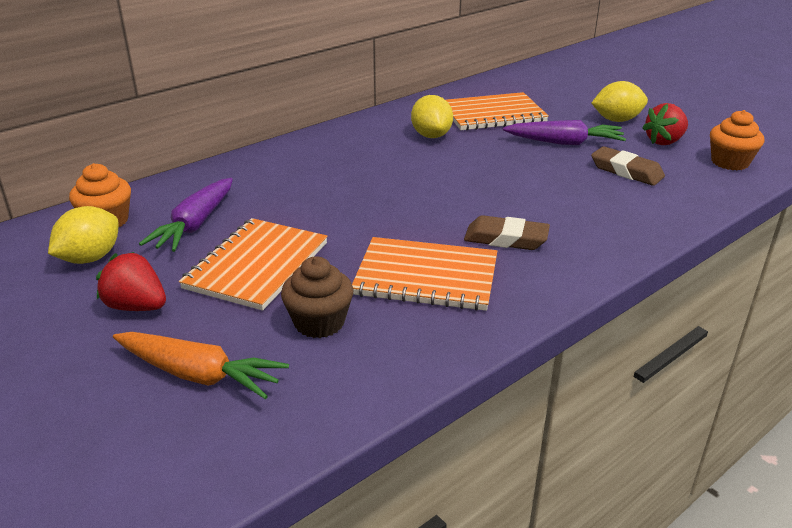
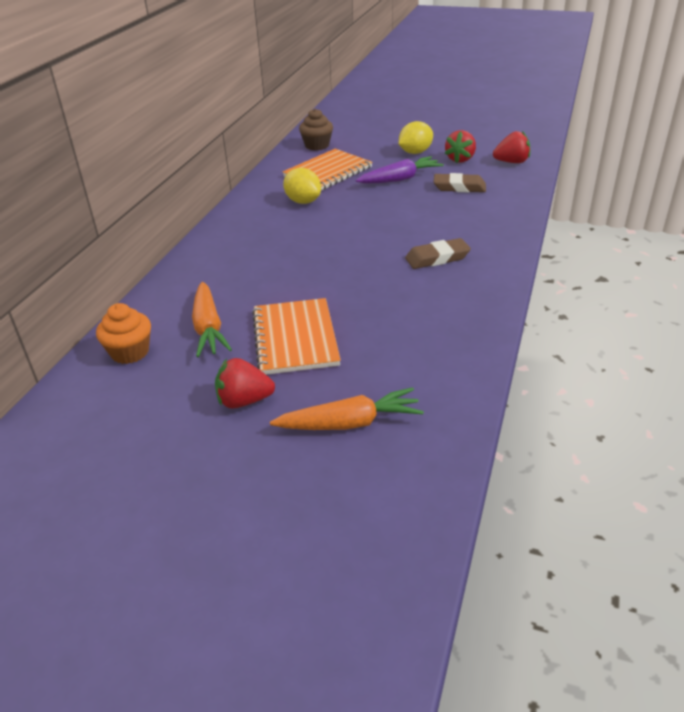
camera: 30 degrees left, 5 degrees up
(90, 258) = (157, 384): yellow lemon -> none
(195, 224) = (208, 327): purple carrot -> orange carrot
(319, 322) = (386, 357): brown cupcake -> brown cupcake (317, 145)
(426, 277) = (417, 301): orange notebook -> none
(730, 162) = (511, 162): orange cupcake -> red strawberry

